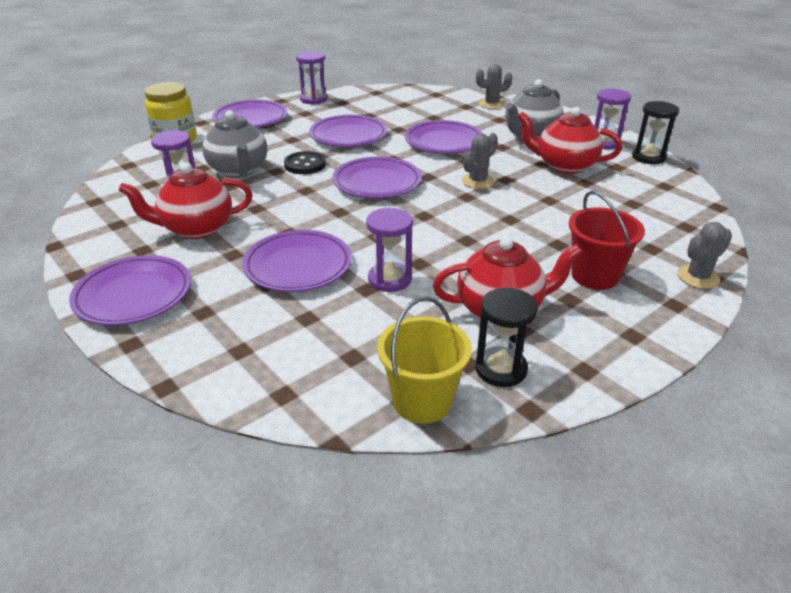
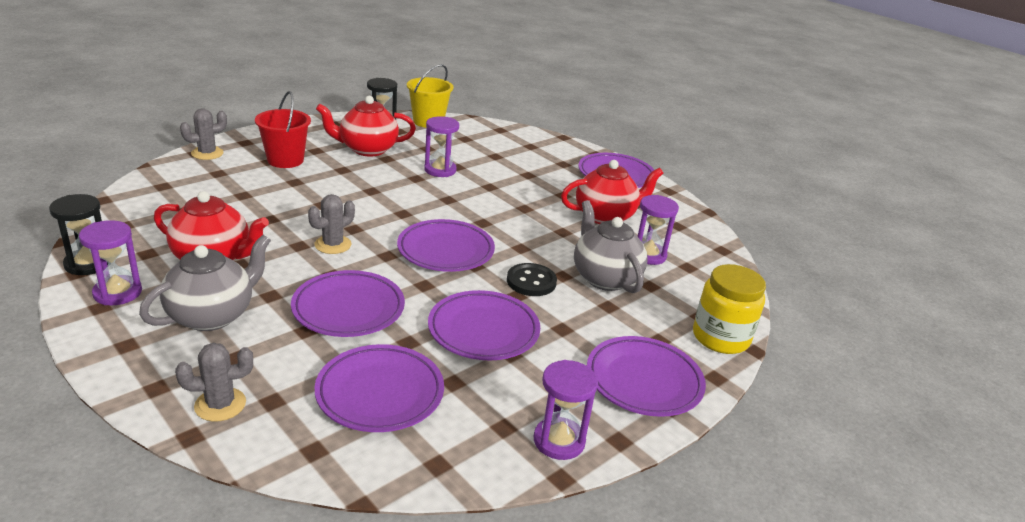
camera: 175 degrees right, 5 degrees down
(298, 266) = (509, 183): purple plate -> purple plate (380, 393)

